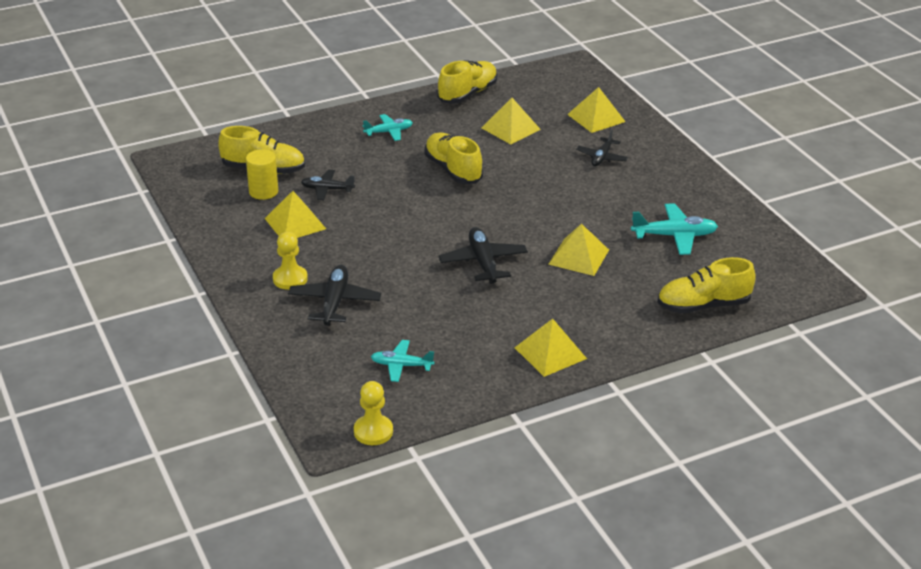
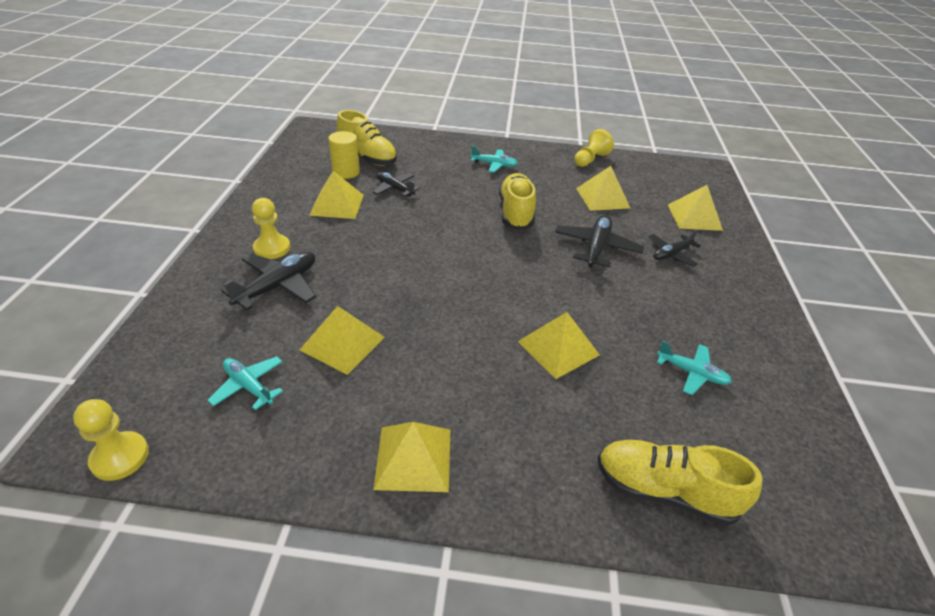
camera: 30 degrees right, 5 degrees up
(431, 316) = (342, 343): none -> yellow pyramid
(467, 94) = (590, 159): yellow shoe -> yellow pawn
(483, 262) = (453, 309): black plane -> black plane (596, 247)
(674, 236) = (691, 373): turquoise plane -> turquoise plane, size x0.65

